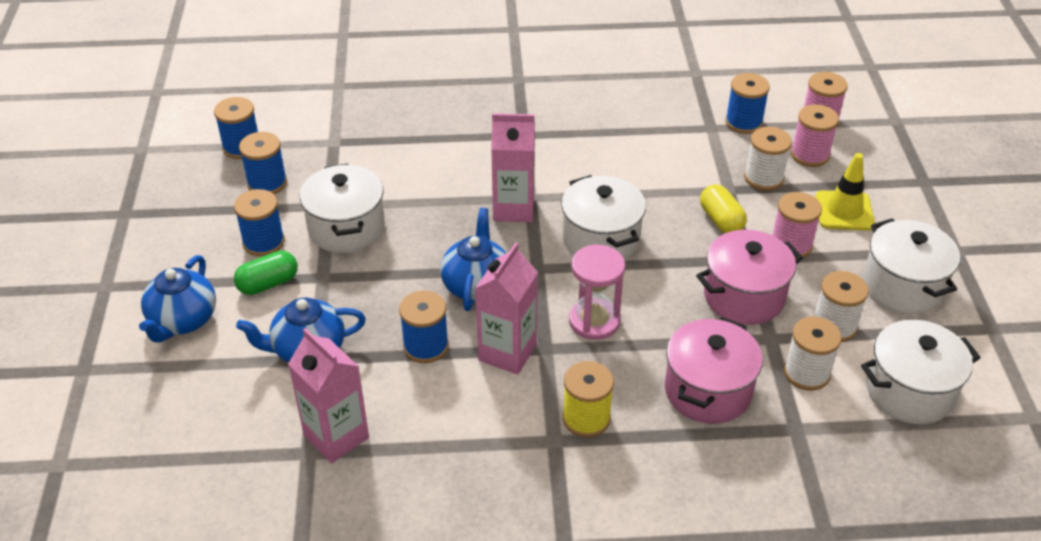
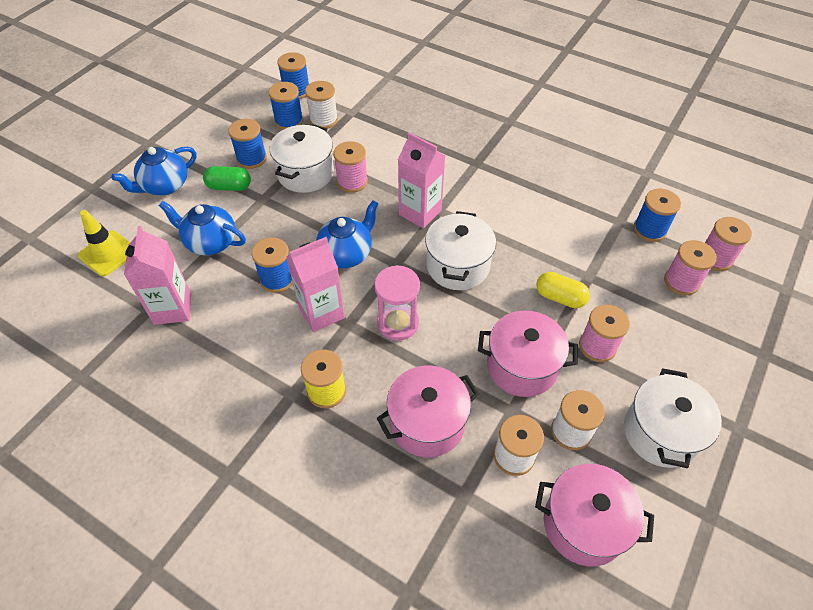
camera: 35 degrees right, 10 degrees up
(409, 212) = (352, 182): none -> pink spool
(721, 220) = (560, 297): yellow capsule -> yellow capsule turned 75 degrees counterclockwise
(763, 178) = (625, 281): white spool -> white spool (323, 120)
(844, 211) = (668, 342): yellow traffic cone -> yellow traffic cone (108, 253)
(909, 391) = (584, 524): white pot -> pink pot

